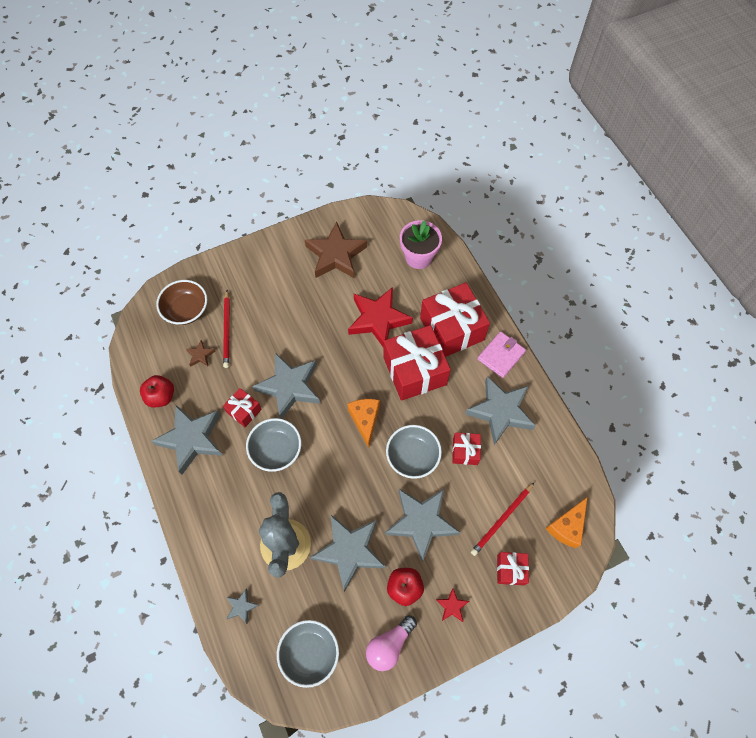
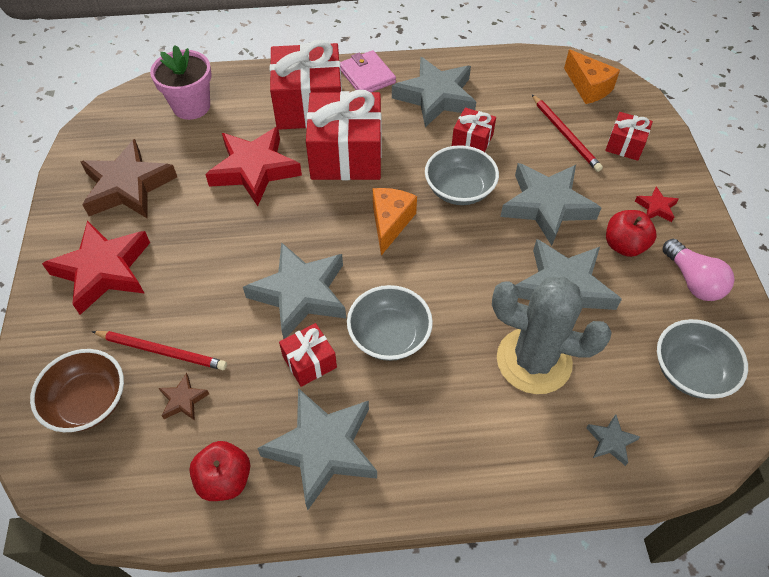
camera: 70 degrees left, 10 degrees down
(270, 274) = (104, 270): none -> red star
(365, 420) = (390, 223): orange cheese -> orange cheese turned 90 degrees clockwise

